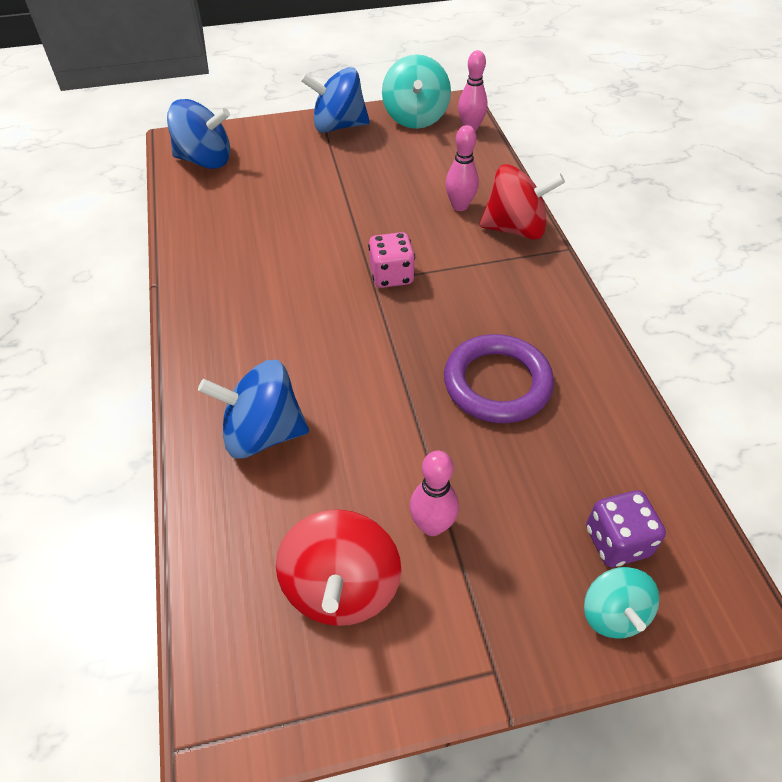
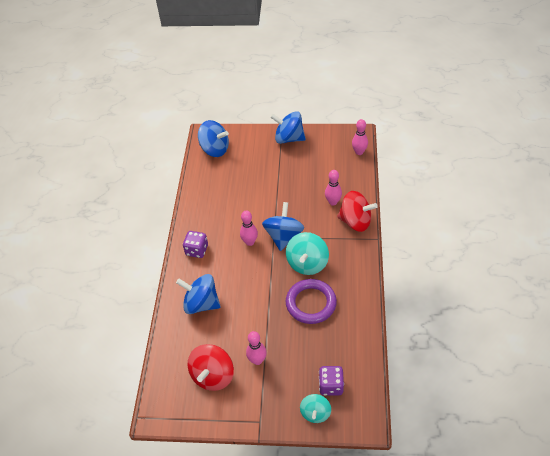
camera: 20 degrees right, 0 degrees up
(221, 332) = (197, 250): none -> purple dice
(327, 297) = (250, 242): none -> pink bowling pin
(391, 276) = (283, 236): pink dice -> blue spinning top
(415, 117) = (332, 139): turquoise spinning top -> turquoise spinning top (307, 263)

